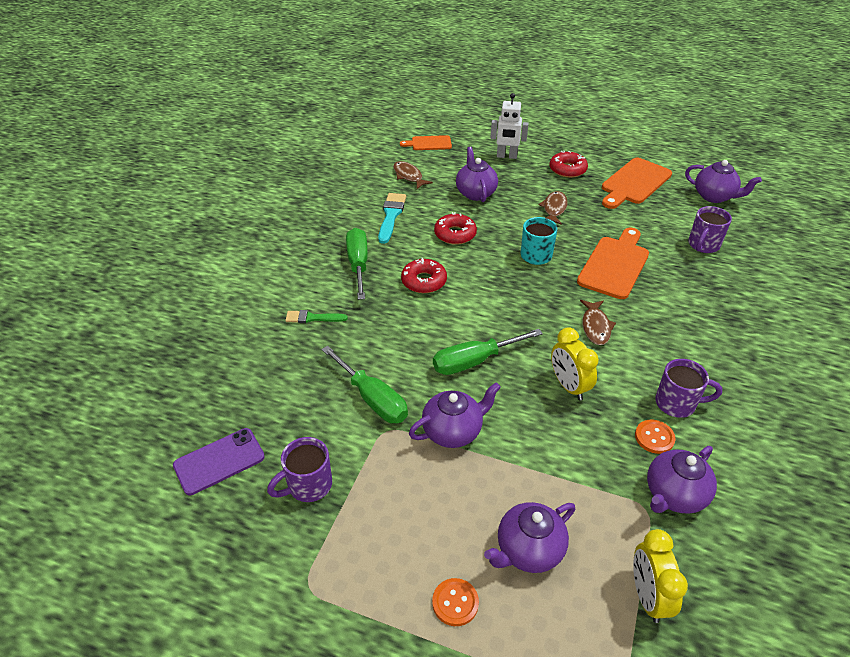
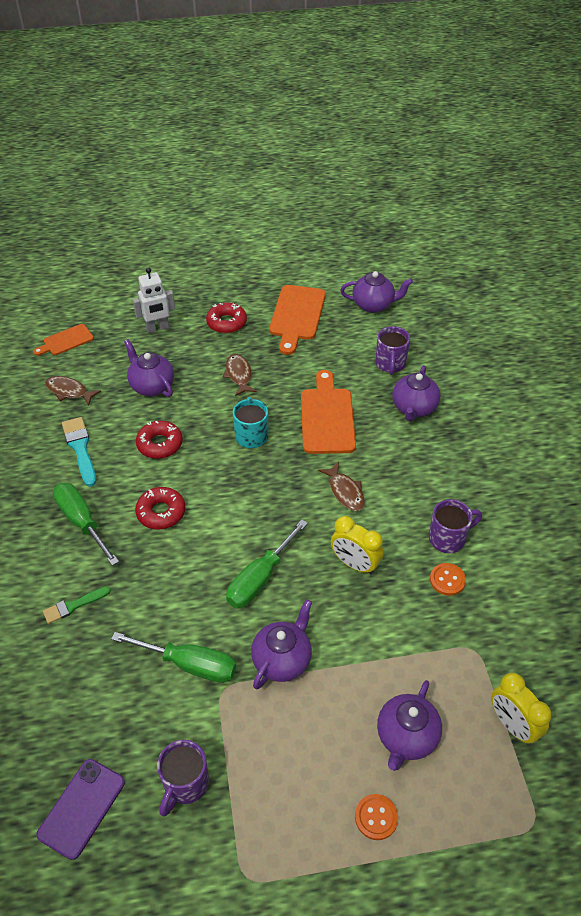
camera: 30 degrees left, 5 degrees up
(674, 495) = (487, 625): purple teapot -> purple teapot (414, 408)

